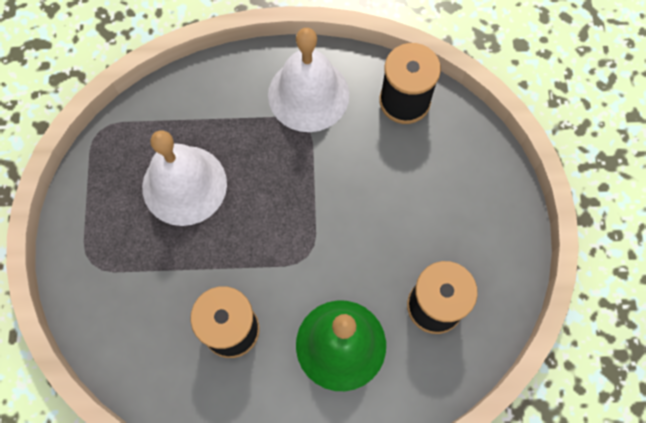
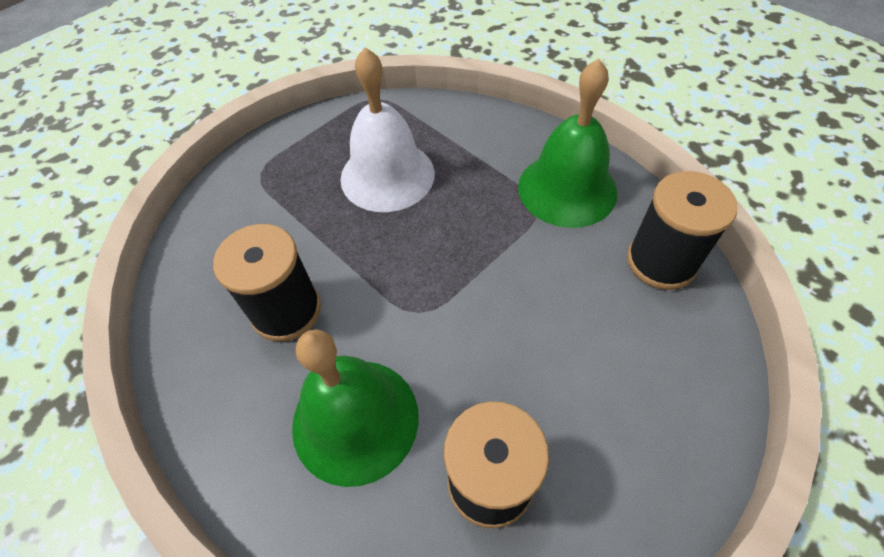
camera: 50 degrees right, 15 degrees down
(308, 94) = (567, 189): white bell -> green bell

